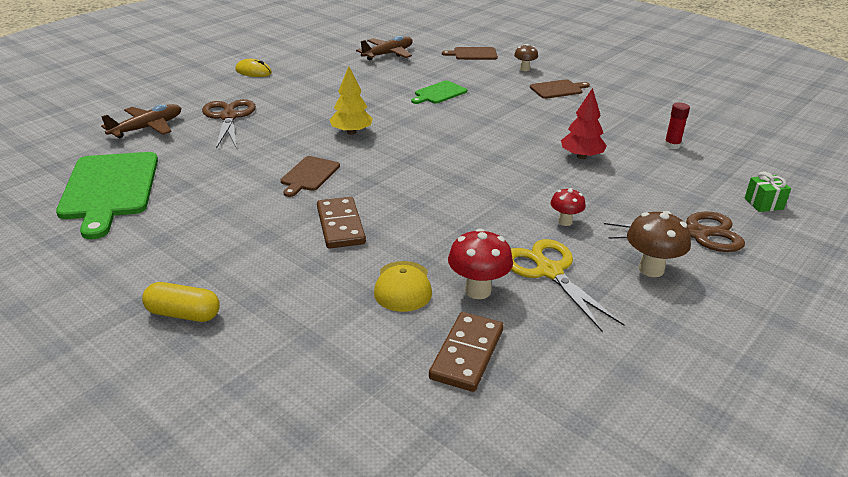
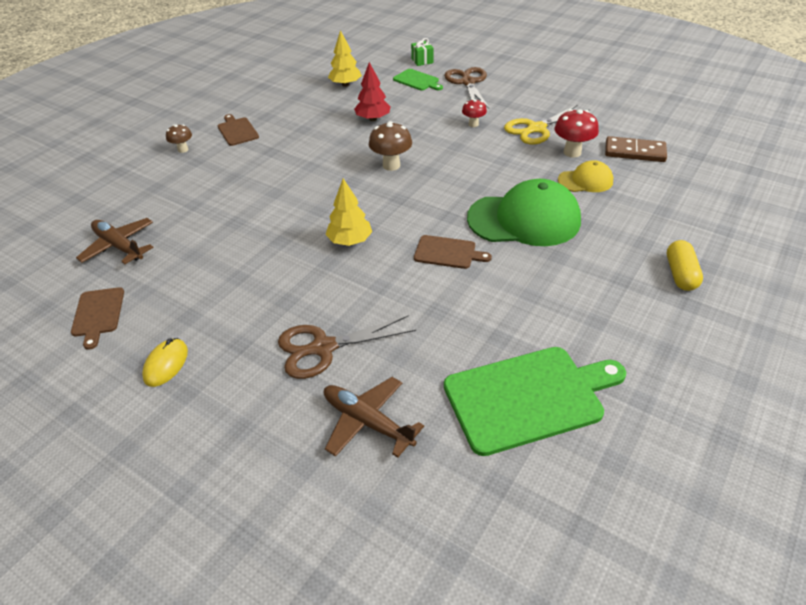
camera: 95 degrees left, 10 degrees up
(340, 225) = (524, 219): brown domino -> green cap
(439, 93) = (246, 196): green cutting board -> green cutting board (417, 80)
(473, 54) = (131, 183): brown cutting board -> brown cutting board (98, 314)
(651, 269) = (515, 97): brown mushroom -> brown mushroom (391, 165)
(672, 145) = (345, 85): red glue stick -> yellow tree

